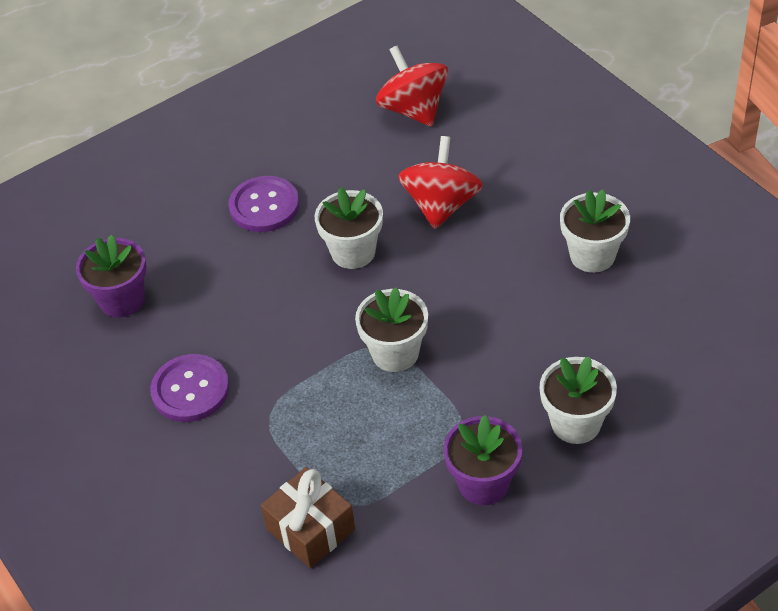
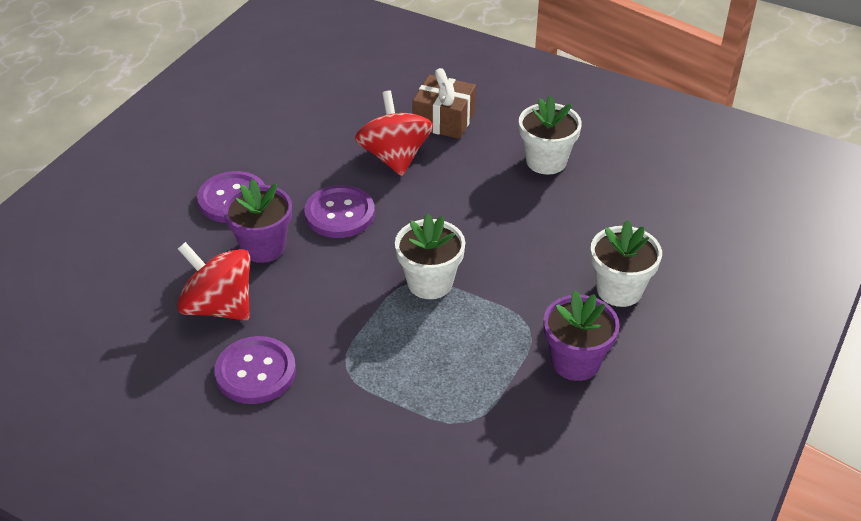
camera: 30 degrees left, 5 degrees down
(122, 300) = (137, 315): purple flower pot -> purple flower pot (263, 247)
(311, 529) = (447, 453): brown gift -> brown gift (444, 120)
(353, 252) = (339, 214): white flower pot -> purple button
(413, 109) = (322, 91): red spinning top -> red spinning top (219, 306)

